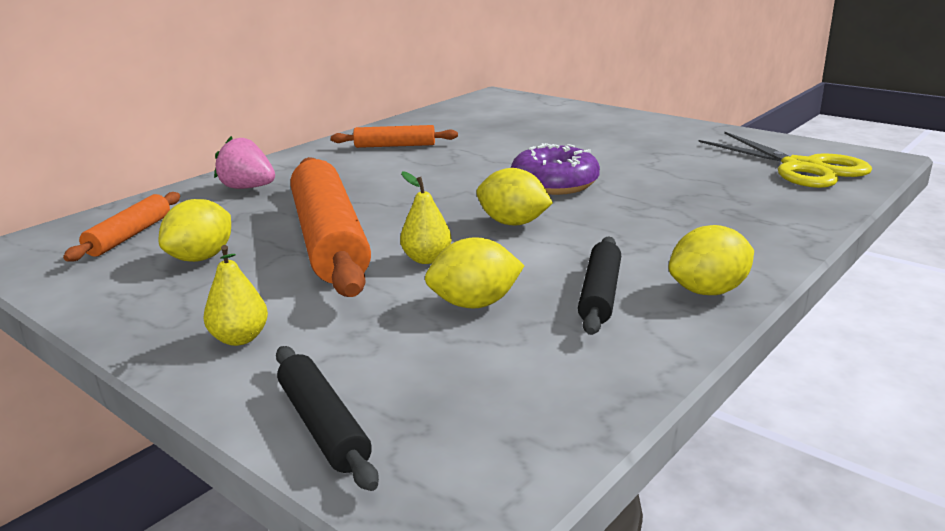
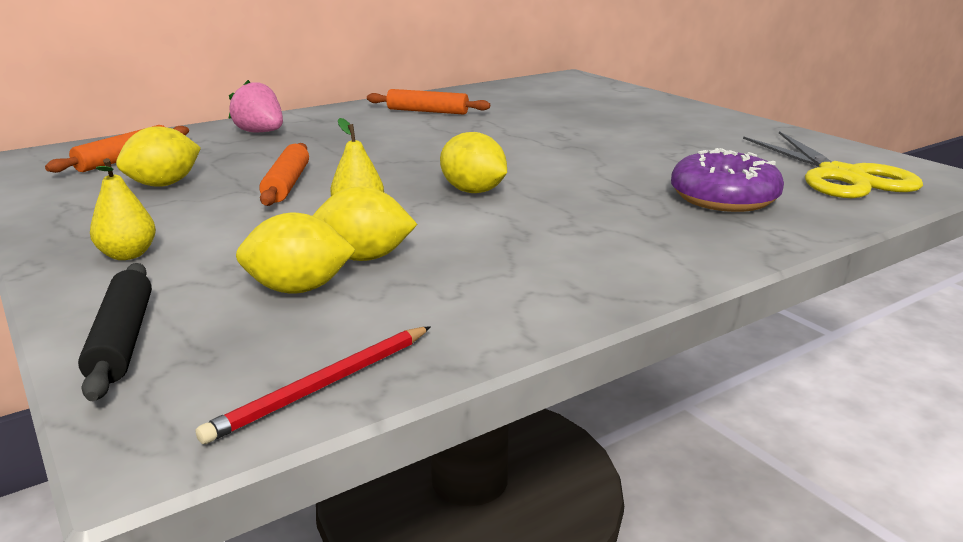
camera: 15 degrees right, 0 degrees up
(329, 240) = (287, 184): orange rolling pin -> orange rolling pin, size x0.50
(553, 432) = (323, 386): none -> red pencil
(554, 184) = (550, 161): purple donut -> purple donut (724, 198)
(600, 294) = (496, 267): black rolling pin -> none
(708, 291) = (614, 281): yellow lemon -> yellow lemon (298, 289)

